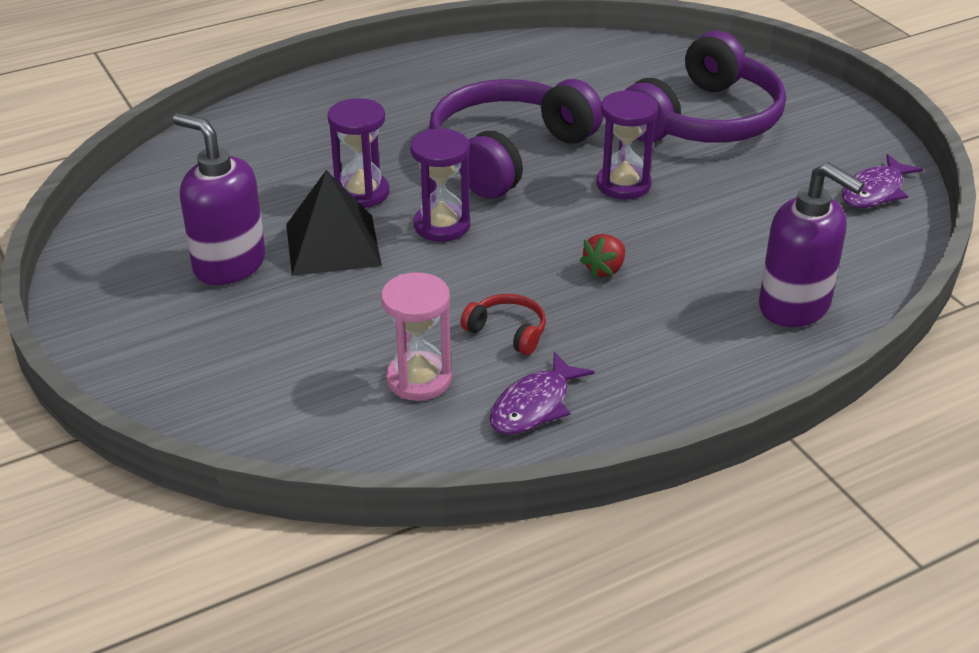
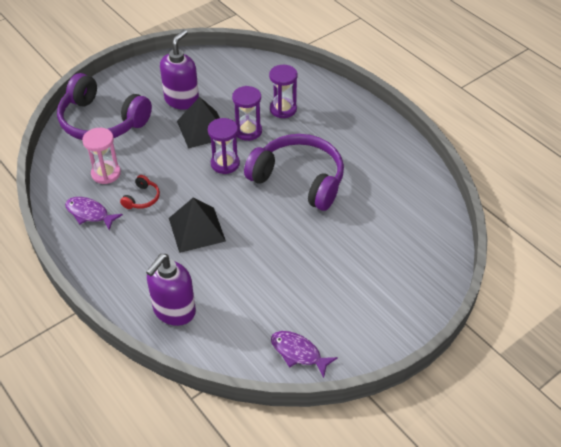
camera: 80 degrees right, 10 degrees up
(604, 269) = (196, 229): red strawberry -> black pyramid
(623, 185) = (278, 230): purple hourglass -> purple hourglass (283, 109)
(704, 120) = (361, 264): purple headphones -> purple headphones (102, 121)

